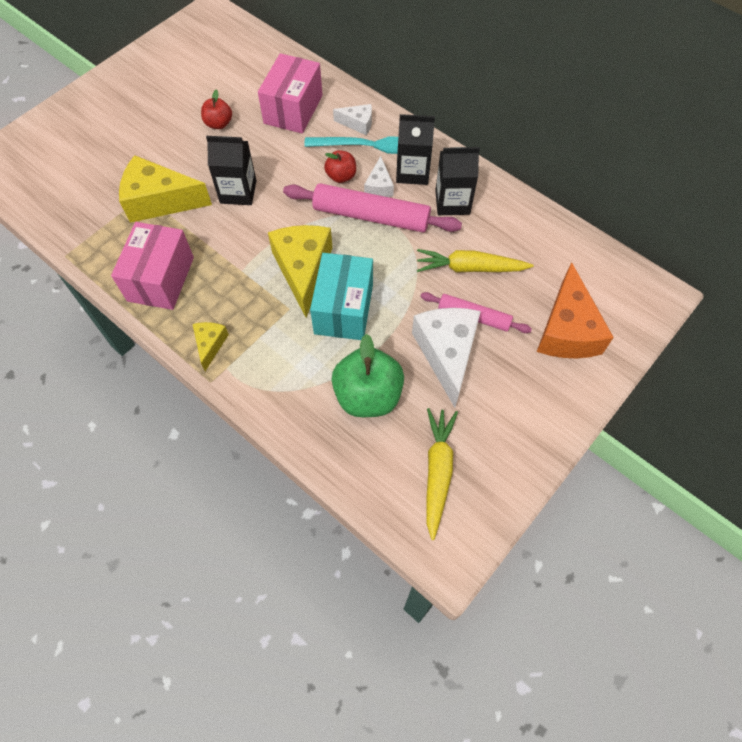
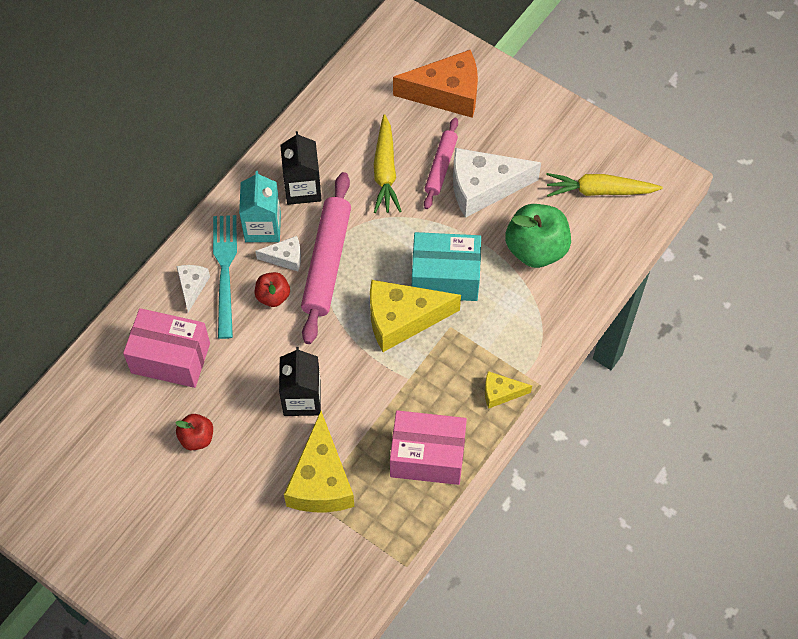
camera: 95 degrees left, 0 degrees up
(412, 172) = (263, 227): black carton -> turquoise carton

